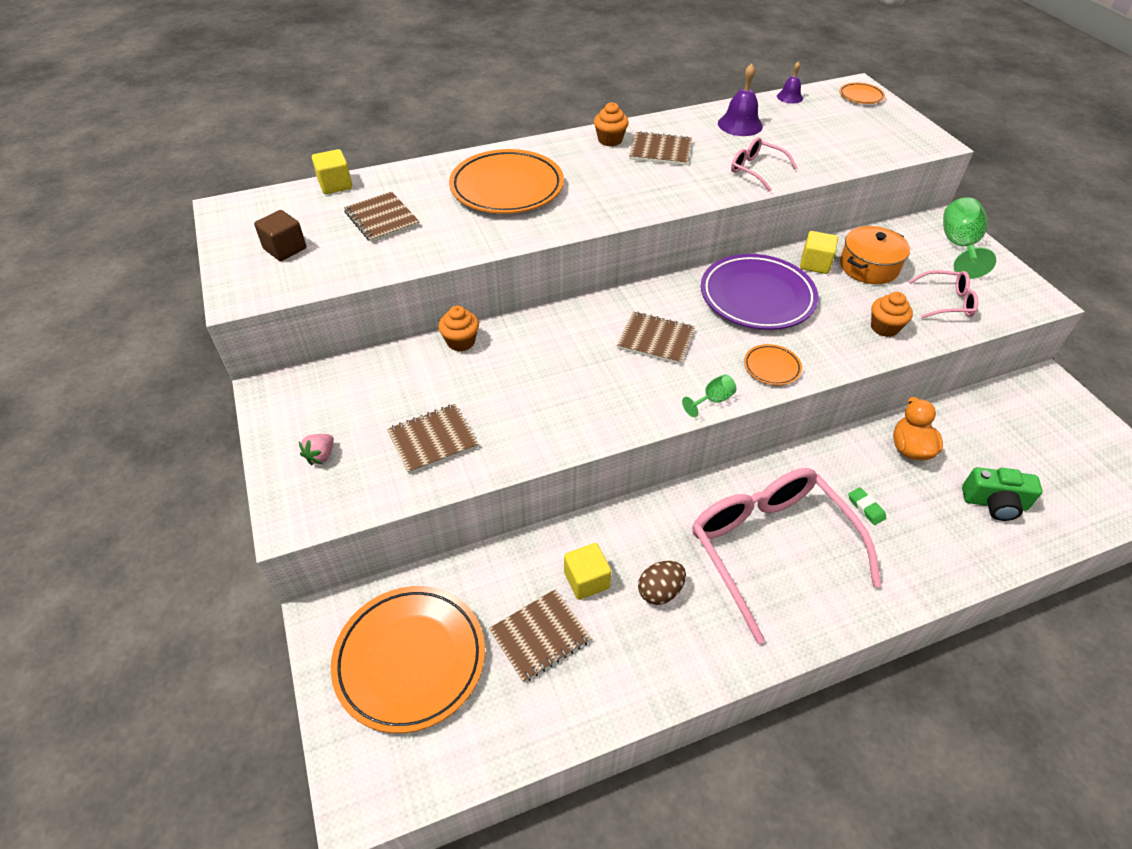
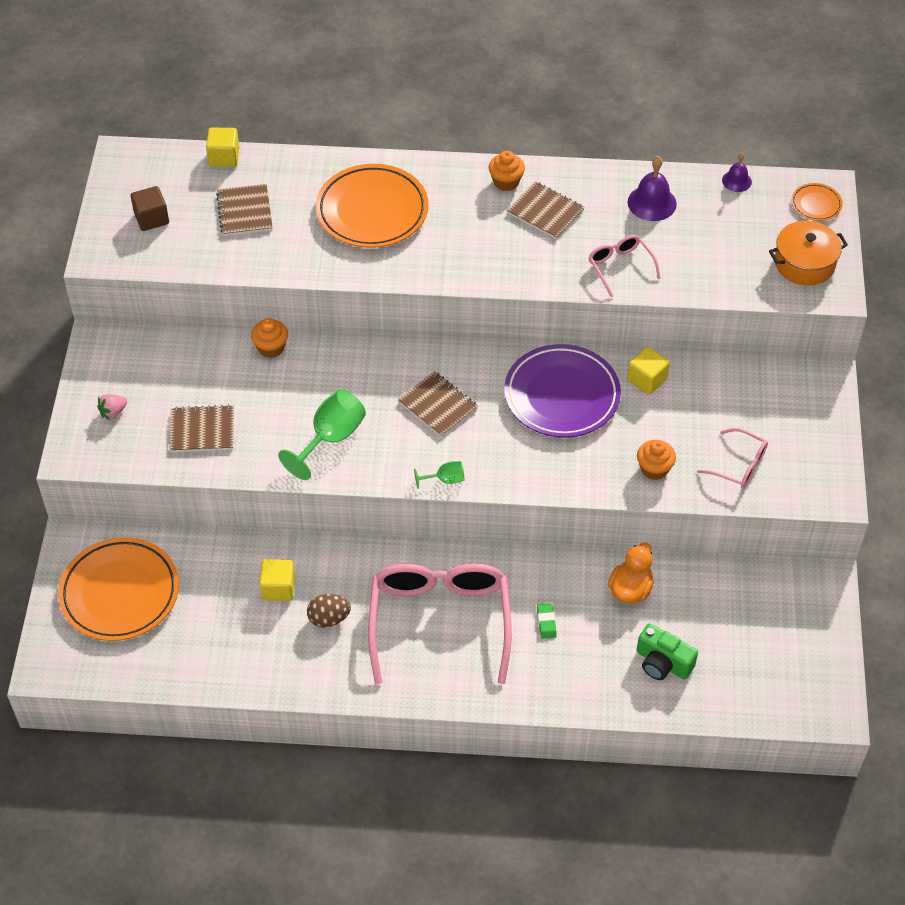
camera: 25 degrees right, 5 degrees up
(540, 636) = (220, 614): brown notebook -> none
(772, 367) = (519, 469): orange plate -> none
(869, 267) = (697, 401): orange pot -> orange pot (804, 263)
(959, 246) = (812, 411): green goblet -> green goblet (331, 438)

